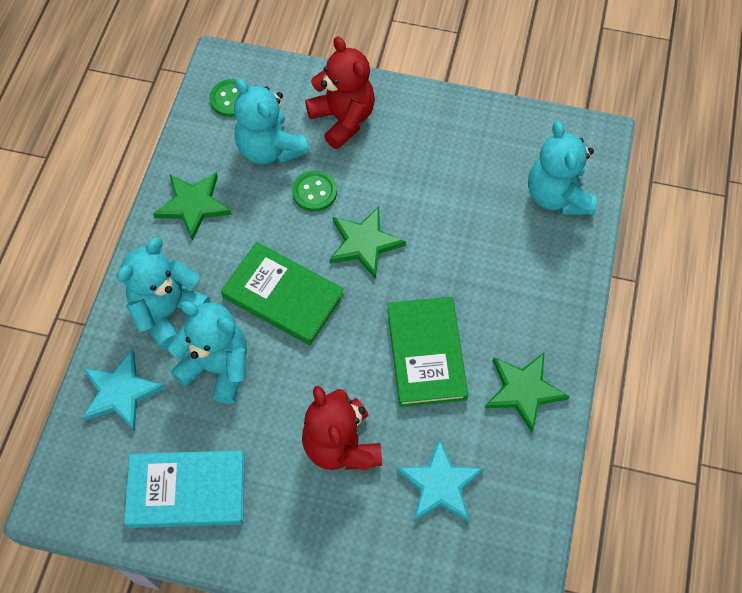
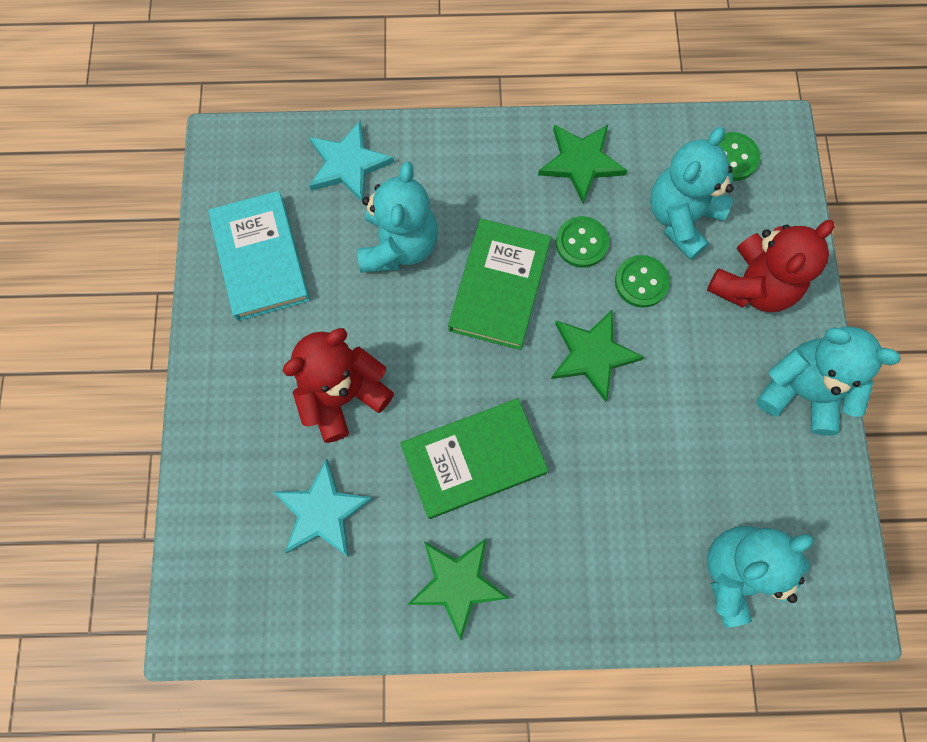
camera: 75 degrees right, 10 degrees up
(168, 311) = (448, 178): turquoise teddy bear -> turquoise teddy bear (801, 391)
(266, 225) = (581, 243): none -> green button

